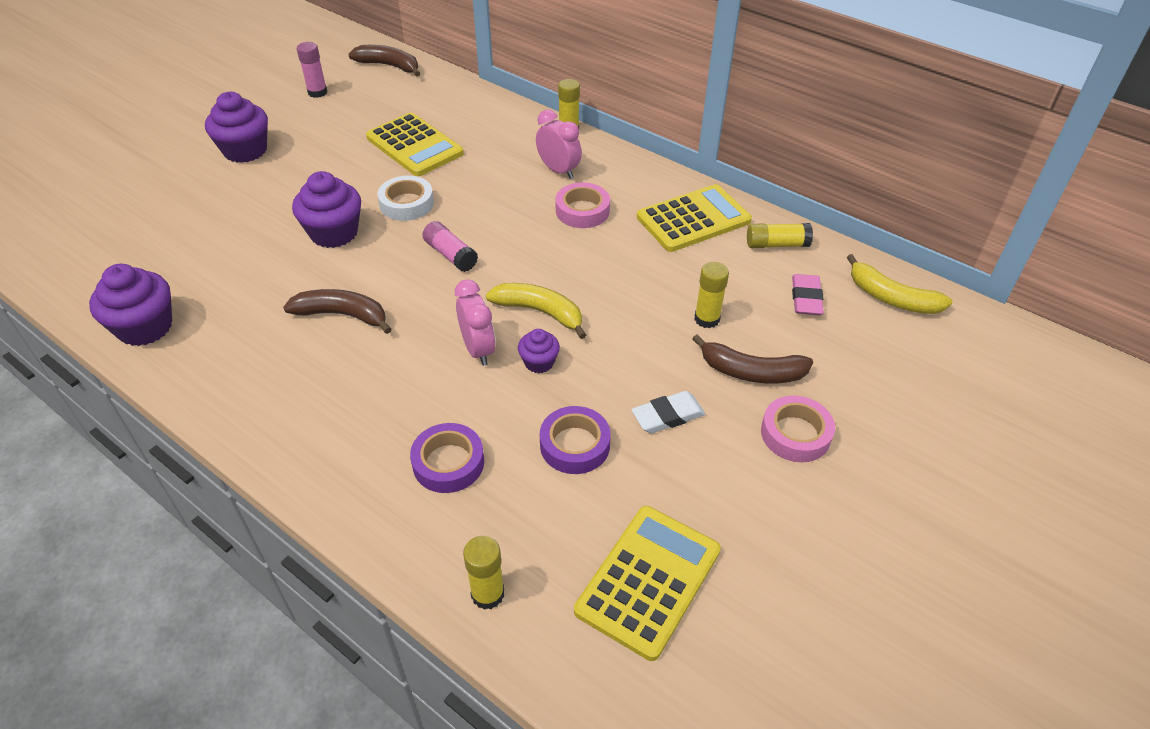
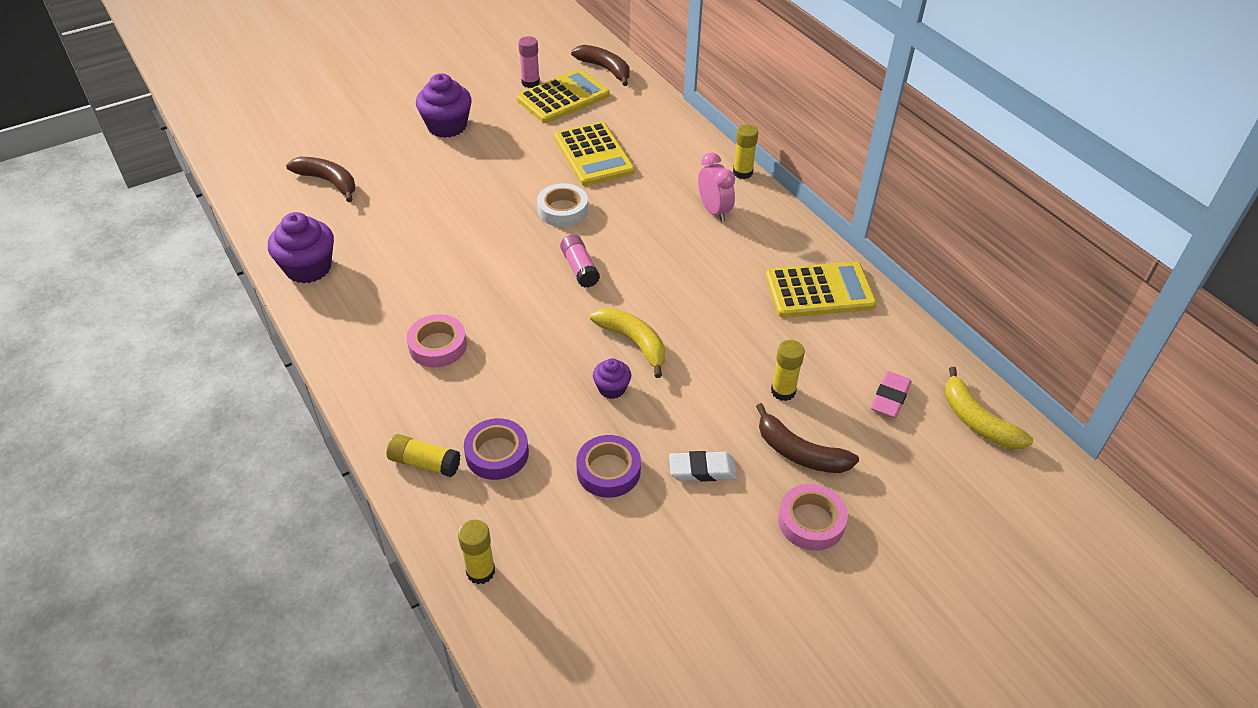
camera: 20 degrees right, 0 degrees up
(334, 233) = (489, 222): purple cupcake -> none
(342, 315) = (466, 299): brown banana -> brown banana (328, 182)
(478, 349) = (565, 362): pink clock -> none
(582, 211) = (717, 256): pink tape -> pink tape (438, 346)
(648, 581) = (616, 605): yellow calculator -> yellow calculator (563, 97)
(776, 244) = (889, 337): yellow glue stick -> yellow glue stick (425, 463)

